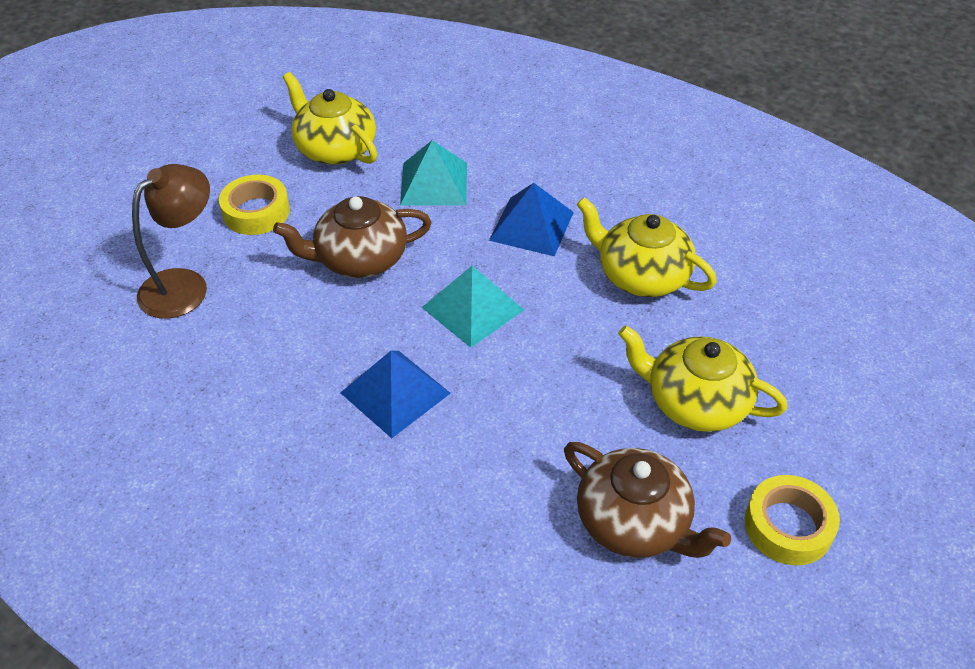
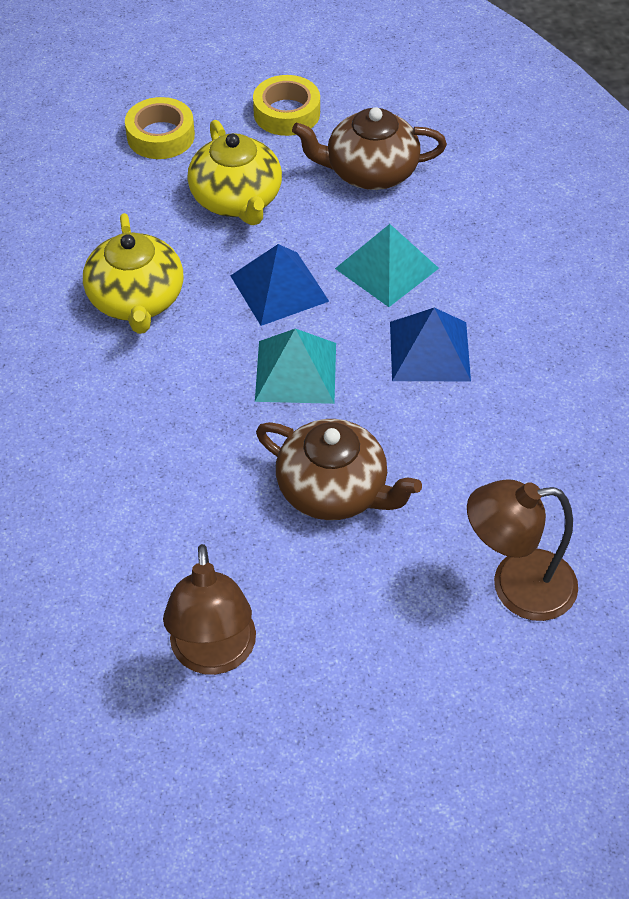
camera: 135 degrees left, 5 degrees up
(256, 212) = (375, 627): yellow tape -> yellow tape (160, 136)
(334, 149) = (214, 654): yellow teapot -> brown lamp
(434, 183) = (174, 522): turquoise pyramid -> turquoise pyramid (386, 268)
(531, 226) = (153, 407): blue pyramid -> blue pyramid (279, 288)
(634, 522) = (369, 172): brown teapot -> brown teapot turned 90 degrees counterclockwise

